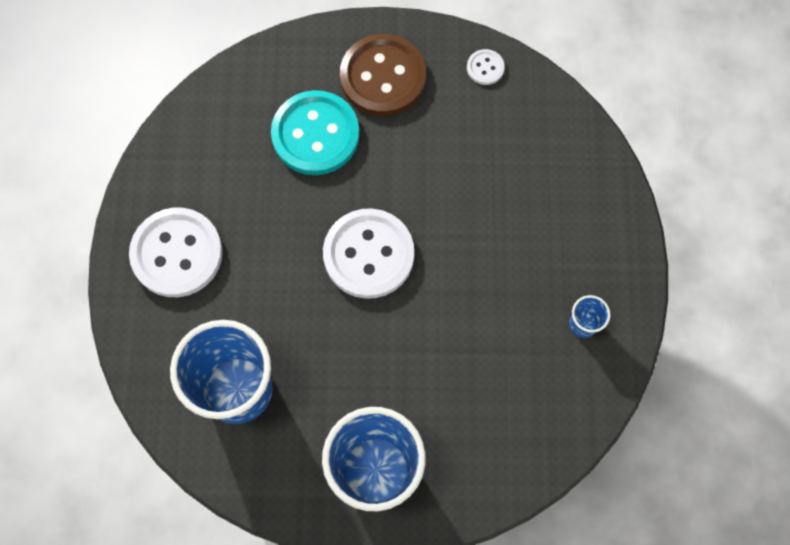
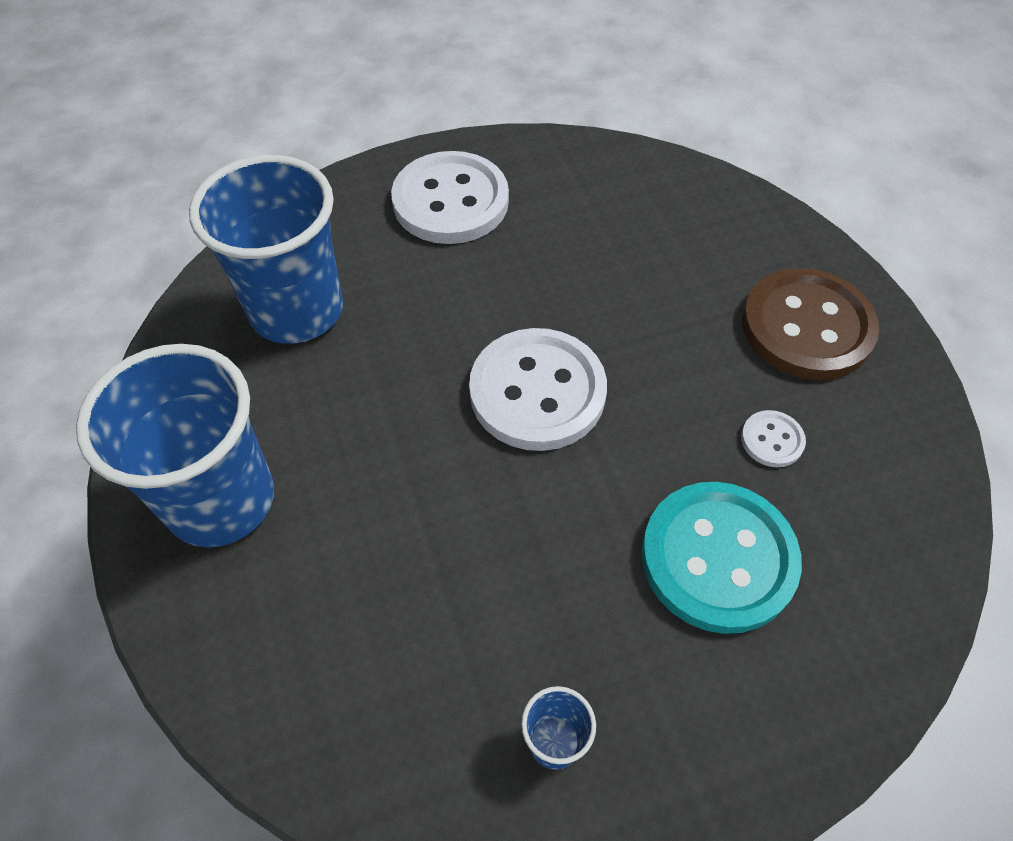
camera: 70 degrees right, 15 degrees down
(315, 134) = (677, 281): turquoise button -> turquoise button (718, 558)
(485, 68) = (910, 448): white button -> white button (772, 440)

